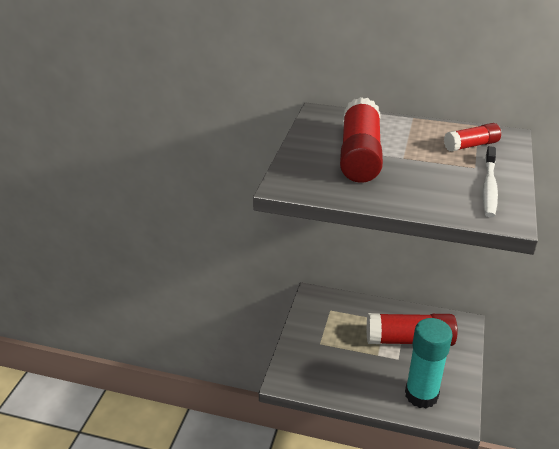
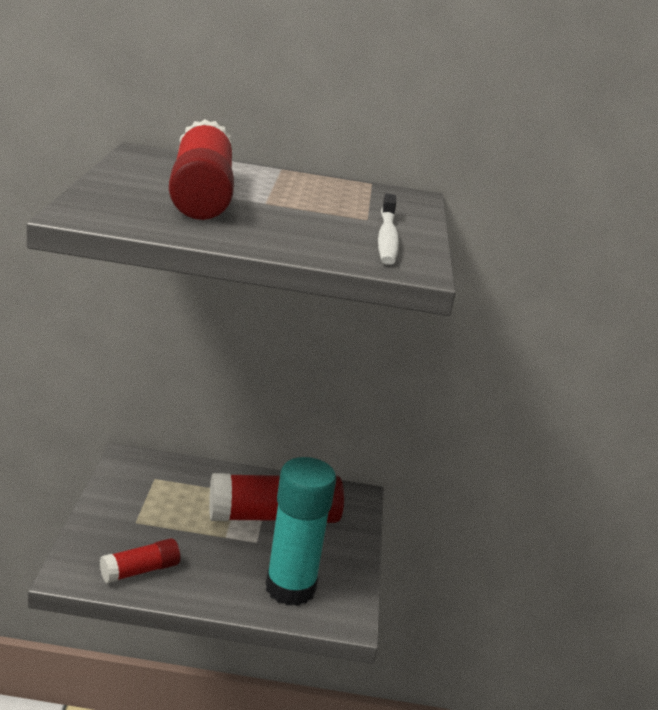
camera: 15 degrees left, 10 degrees down
(471, 145) = (362, 199): red glue stick -> red glue stick (140, 571)

